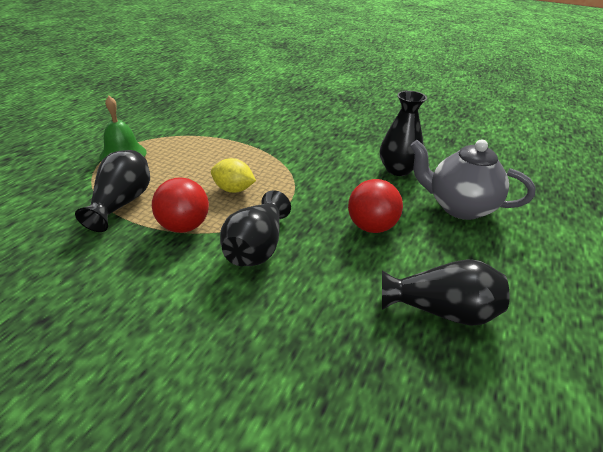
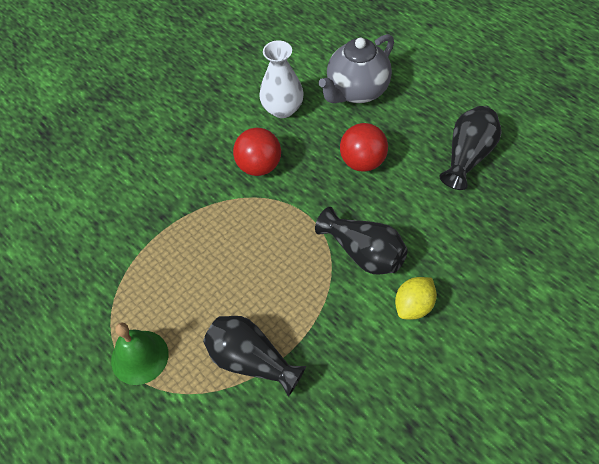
camera: 65 degrees left, 20 degrees up
(184, 226) = (313, 307): red ball -> red ball (259, 166)
(233, 189) = (264, 254): yellow lemon -> yellow lemon (414, 306)
(398, 170) = (282, 109): black vase -> white vase

